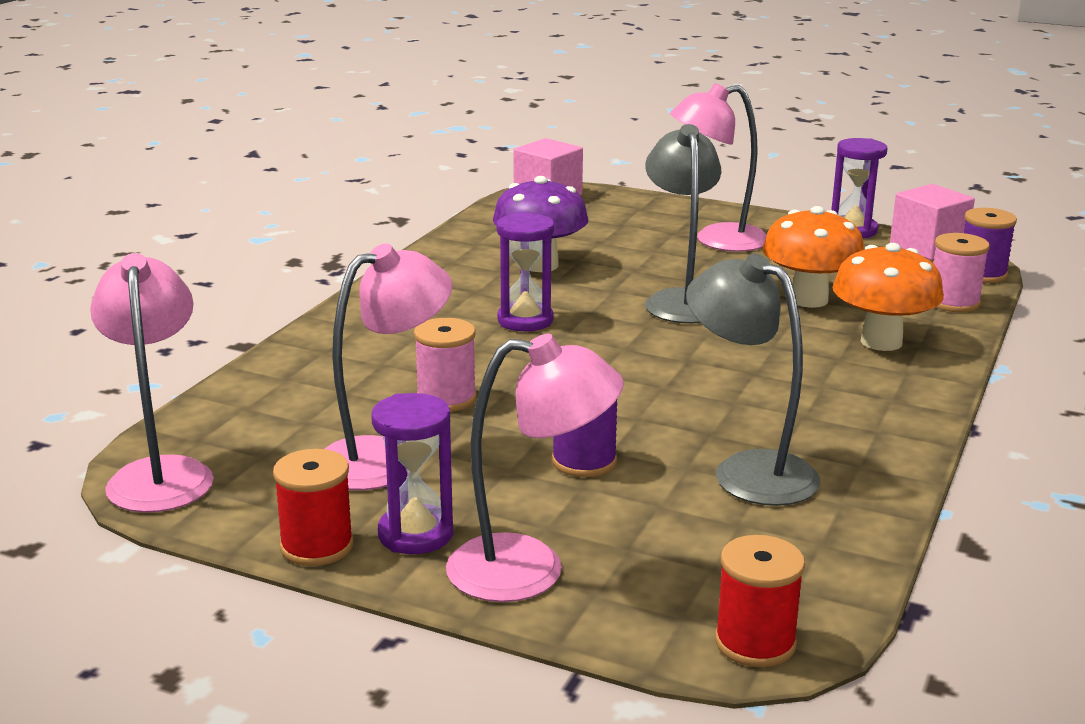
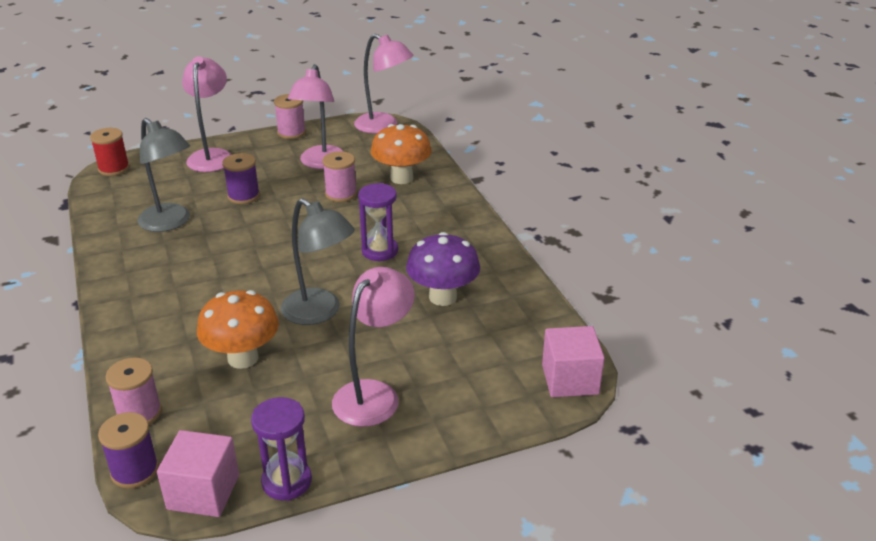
camera: 135 degrees right, 10 degrees up
(317, 546) = (291, 132): red spool -> pink spool
(415, 534) = (266, 148): purple hourglass -> none
(530, 570) = (212, 156): pink lamp -> pink lamp turned 135 degrees clockwise
(748, 471) = (170, 223): grey lamp -> grey lamp turned 45 degrees clockwise
(881, 342) = (165, 340): orange mushroom -> orange mushroom (401, 178)

